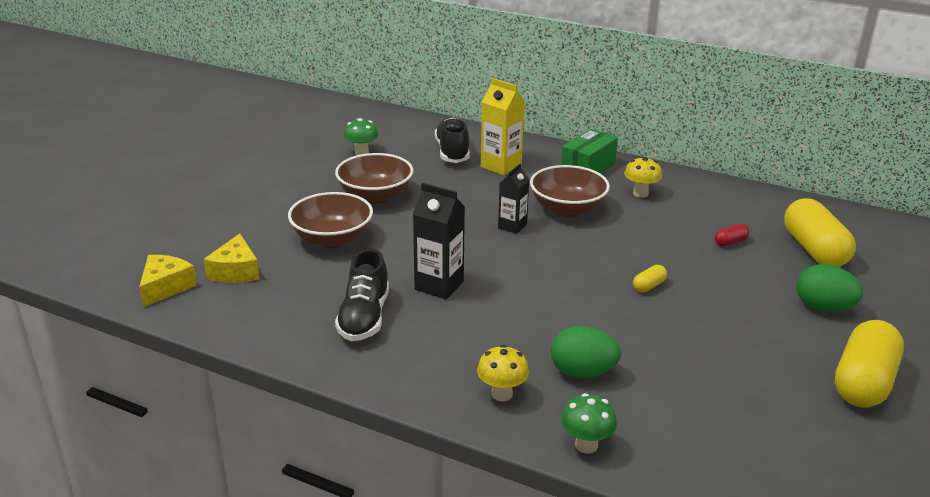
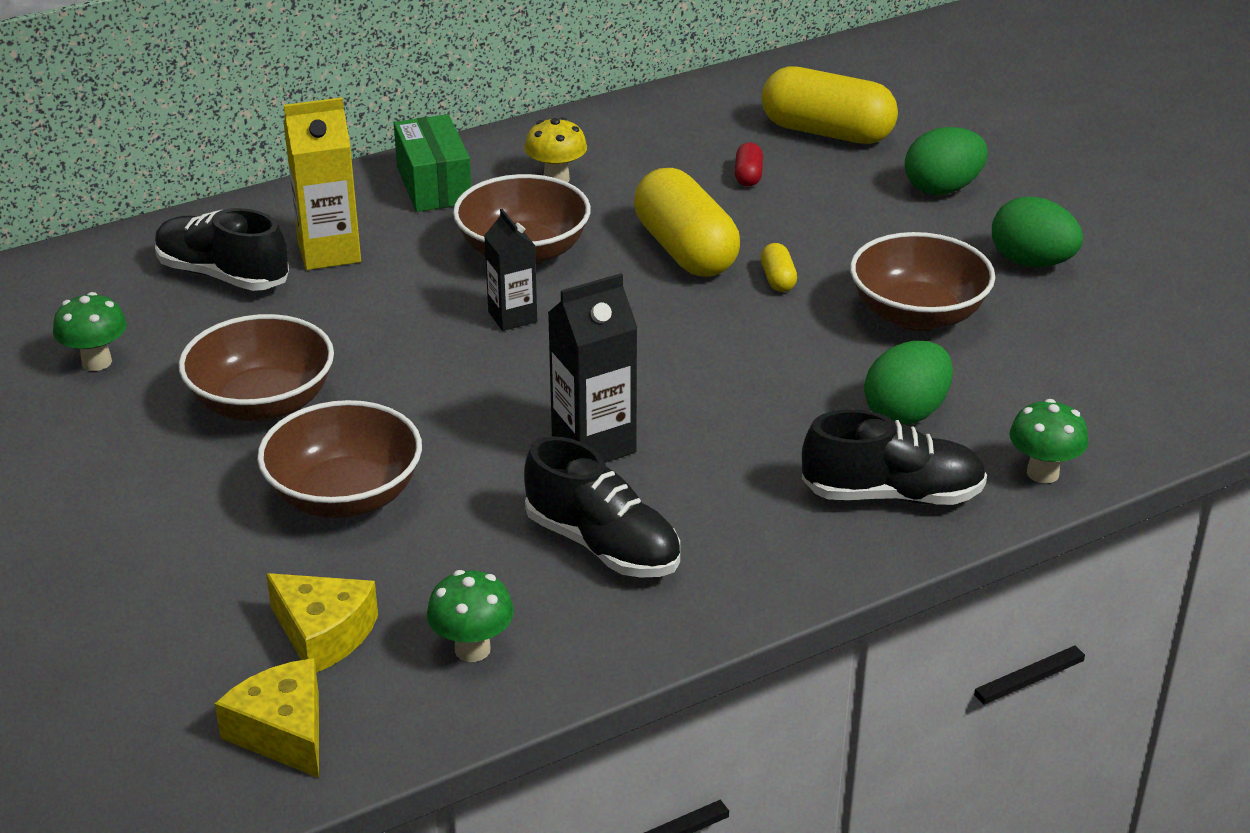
camera: 55 degrees left, 5 degrees up
(256, 311) = (472, 649): none -> green mushroom
(502, 394) = (892, 494): yellow mushroom -> black shoe
(682, 343) = (917, 315): none -> brown bowl
(798, 367) = (1031, 262): none -> green egg
(863, 382) = (1092, 238): yellow capsule -> yellow capsule (685, 250)

